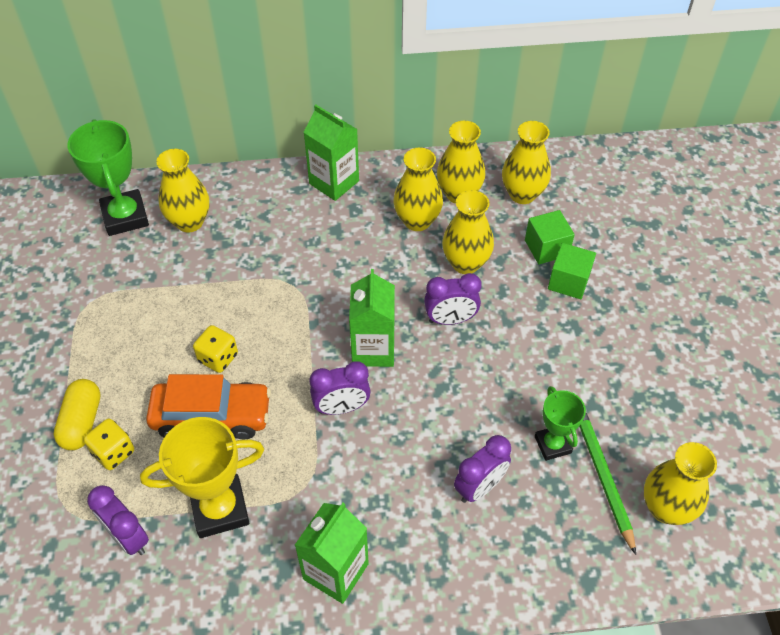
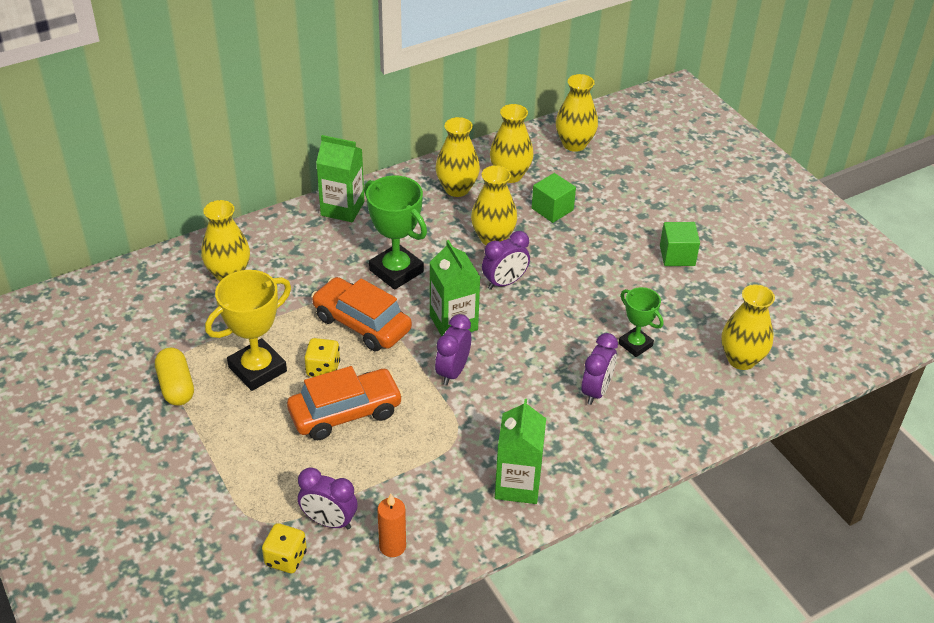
camera: 25 degrees left, 10 degrees down
(82, 422) = (230, 454): yellow capsule -> yellow capsule (176, 386)
(113, 452) = (275, 466): yellow dice -> yellow dice (286, 558)
(125, 217) = (164, 287): green trophy -> green trophy (396, 271)
(172, 593) = (392, 546): none -> orange candle
(220, 509) = (395, 475): yellow trophy -> yellow trophy (257, 369)
(282, 319) = (361, 324): none -> orange car
(341, 407) = (452, 372): purple clock -> purple clock turned 150 degrees clockwise
(417, 221) = (433, 218): yellow vase -> yellow vase (574, 144)
(568, 281) = (583, 228): green cube -> green cube (677, 255)
(602, 476) = (684, 354): green pencil -> none

